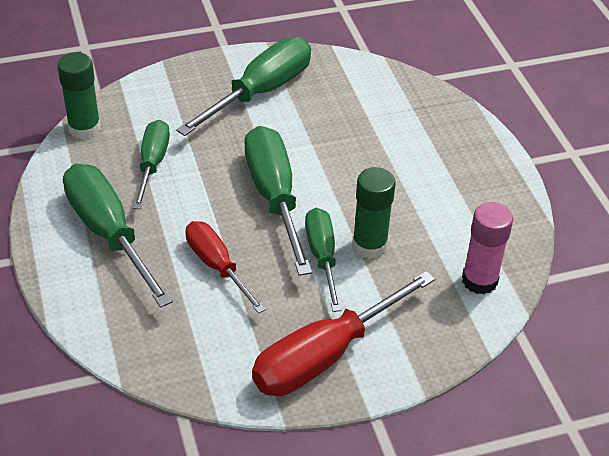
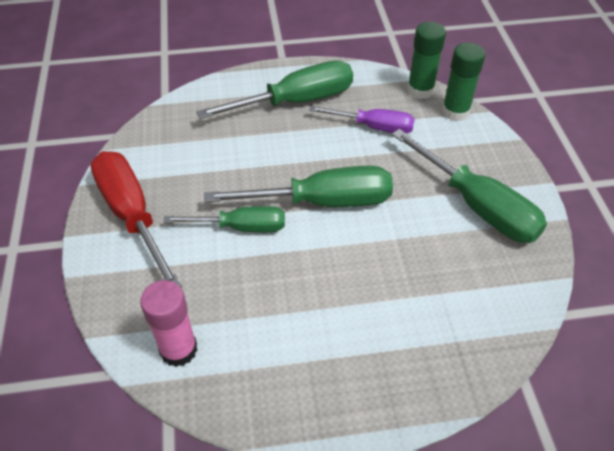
camera: 100 degrees right, 5 degrees up
(152, 164) = (373, 127): green screwdriver -> purple screwdriver
(217, 266) = (246, 159): red screwdriver -> none
(369, 245) = (247, 264): green glue stick -> green glue stick (455, 111)

